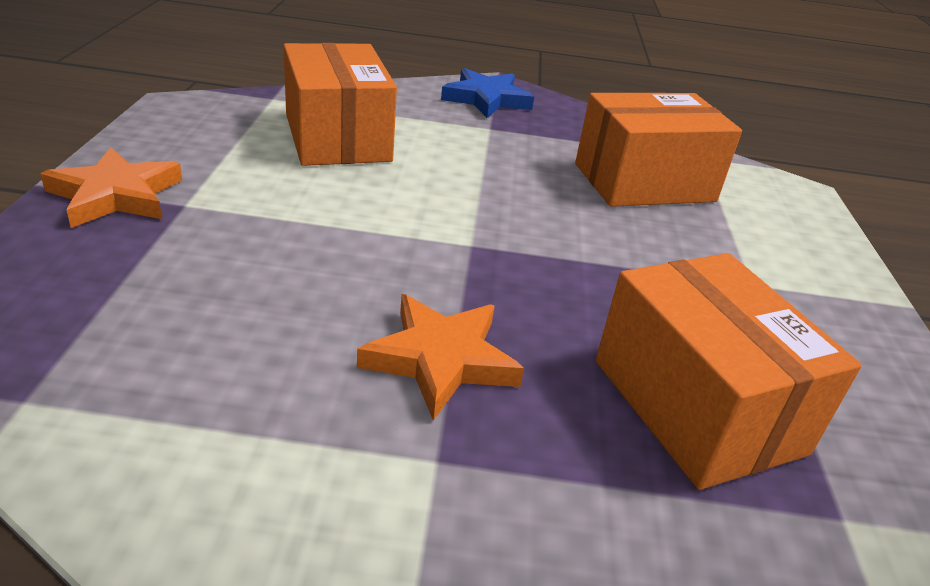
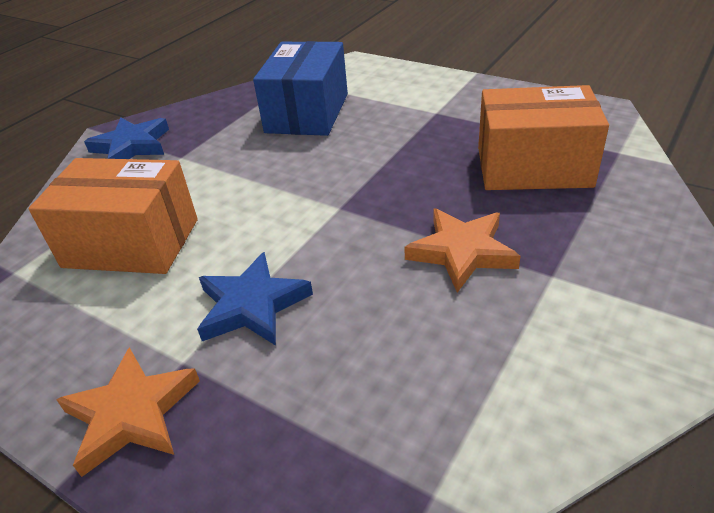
camera: 55 degrees left, 5 degrees up
(276, 223) = (252, 305): none -> blue star
(644, 182) = (307, 113): orange box -> blue box

